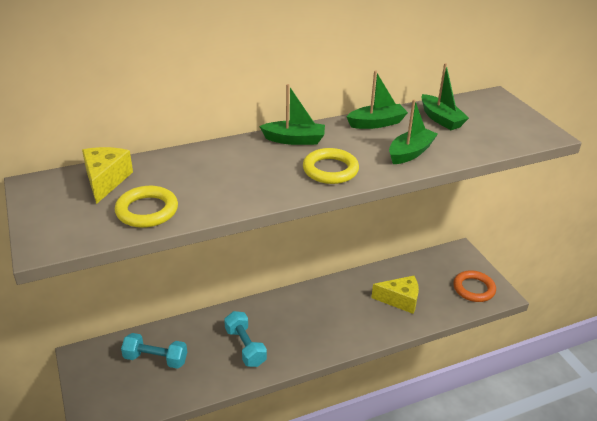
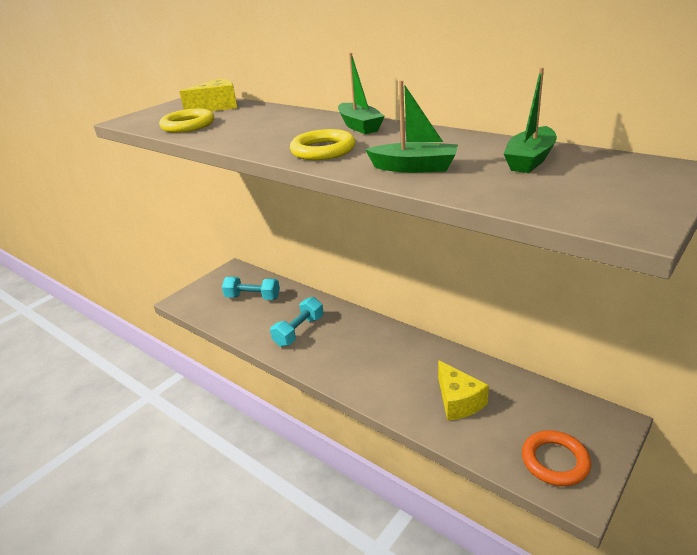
camera: 65 degrees right, 5 degrees down
(155, 359) = (253, 297): turquoise dumbbell -> turquoise dumbbell turned 60 degrees counterclockwise
(376, 123) = (454, 140): green boat -> none

